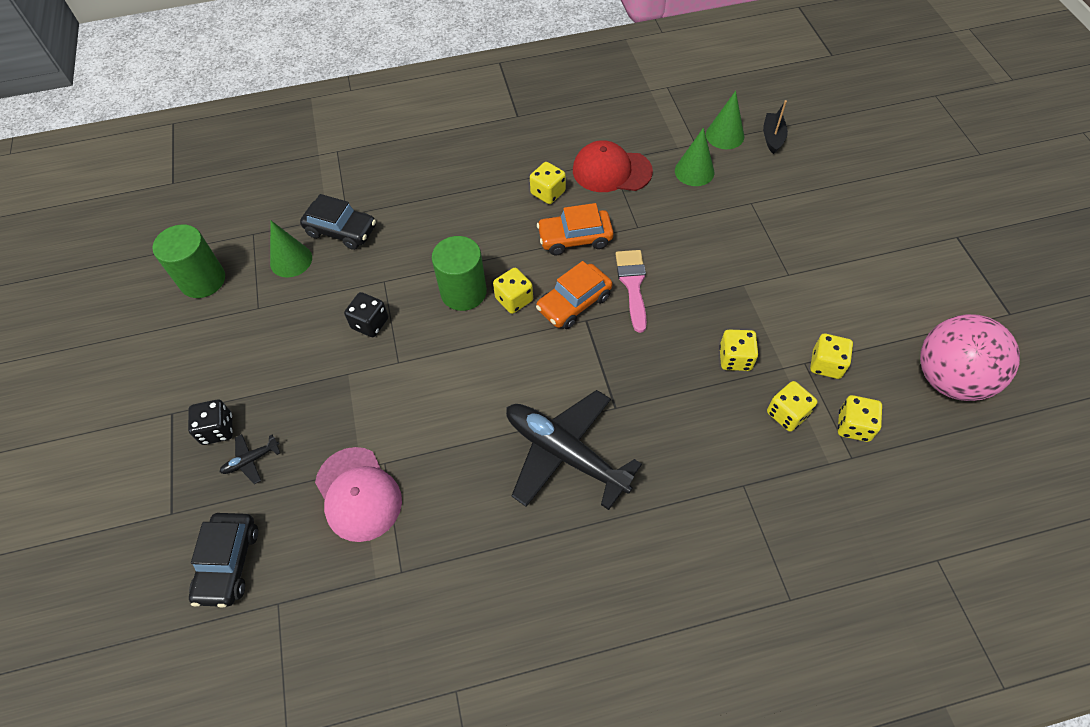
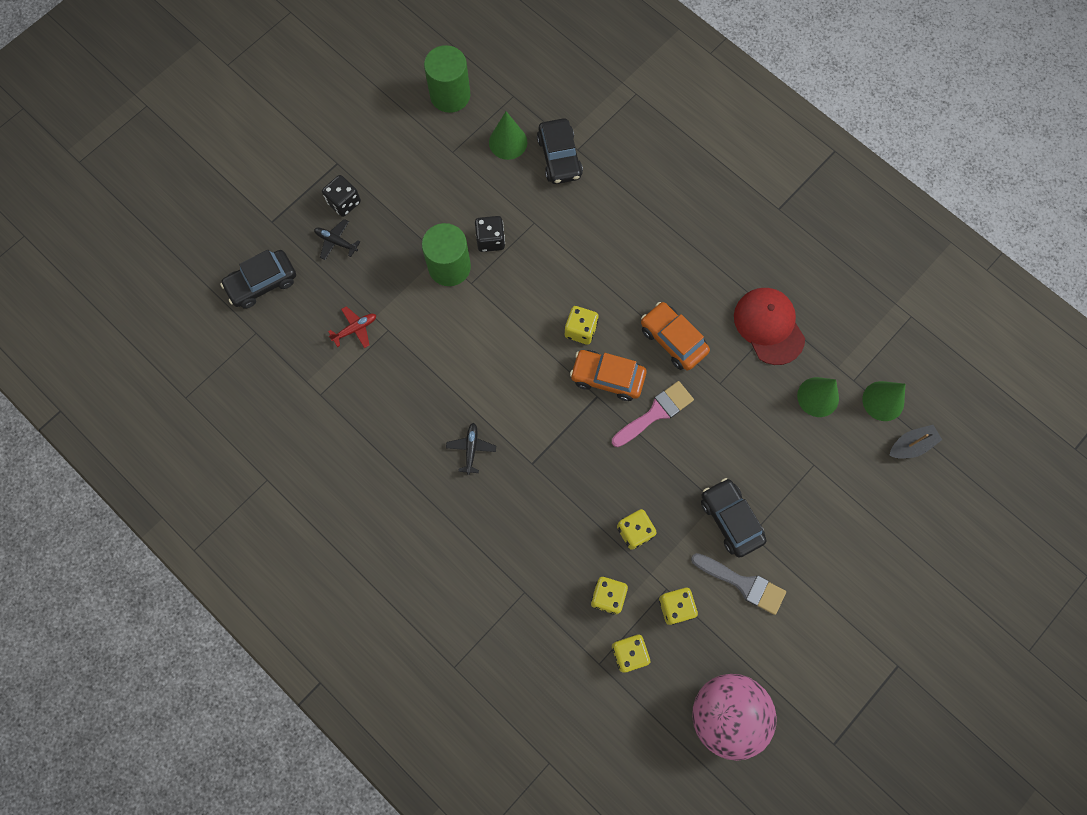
camera: 55 degrees right, 15 degrees up
(358, 494) = (355, 329): pink cap -> red plane
(463, 292) = (562, 288): green cylinder -> green cylinder (449, 267)
(548, 193) = (707, 289): yellow dice -> none
(564, 453) = (471, 449): black plane -> black plane, size x0.41
(766, 282) = (731, 519): none -> black car
(830, 303) = (743, 583): none -> grey brush

